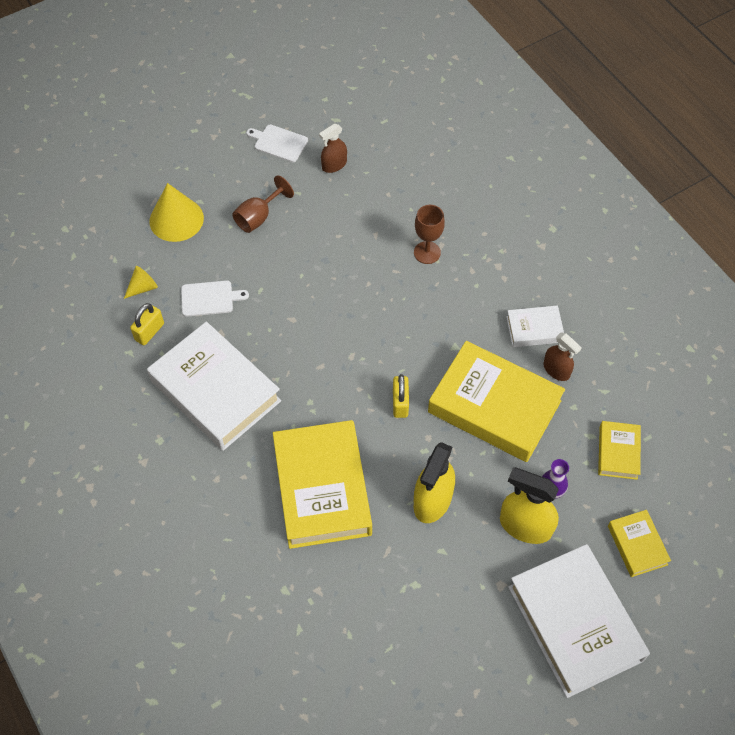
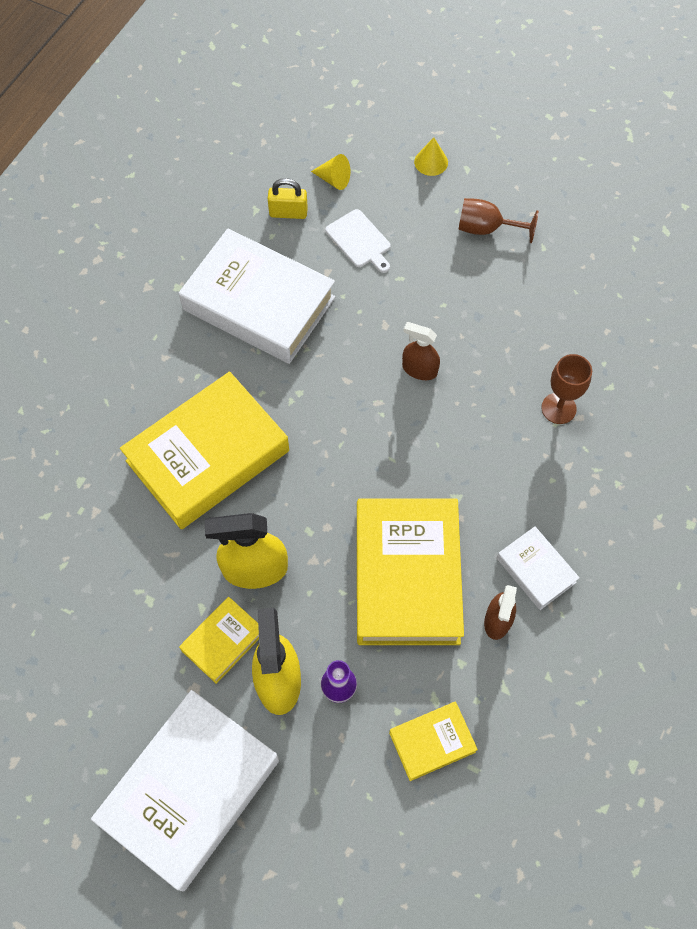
camera: 60 degrees right, 5 degrees up
(176, 219) = (431, 162): yellow cone -> yellow cone, size x0.53
(215, 391) = (259, 303): white book -> white book turned 75 degrees counterclockwise
(279, 143) = (593, 196): white cutting board -> none
(334, 165) = (604, 260): brown spray bottle -> brown spray bottle (419, 369)
(400, 403) = (351, 478): yellow padlock -> none
(637, 545) = (324, 819): yellow book -> yellow book (223, 641)

